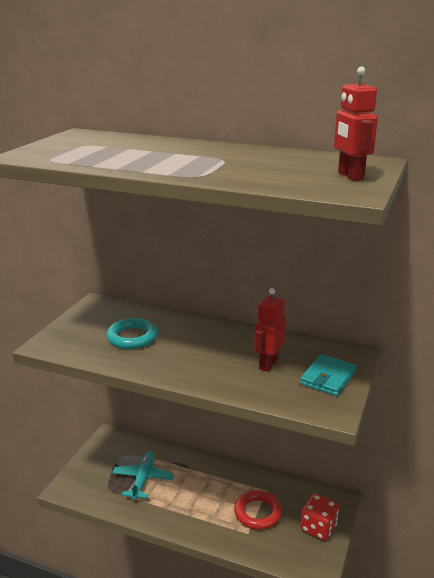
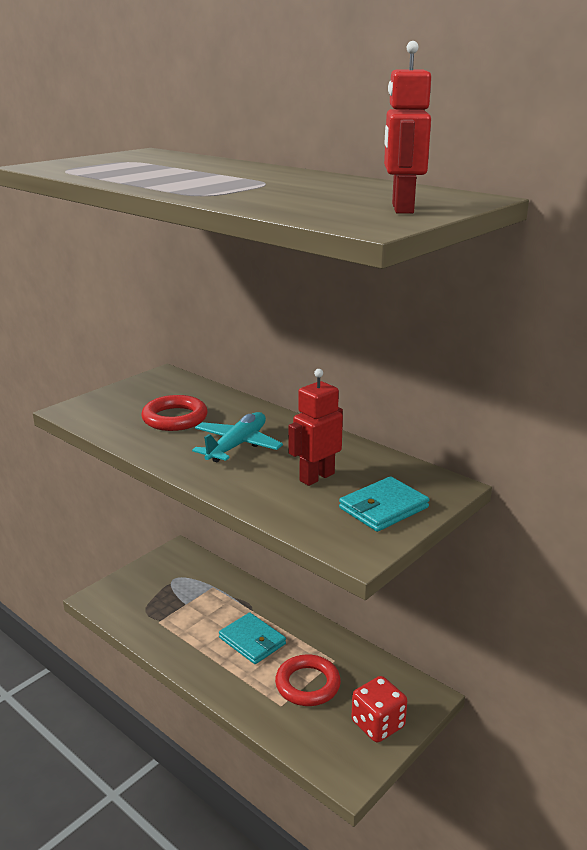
camera: 20 degrees right, 0 degrees up
(132, 337) = (175, 418): turquoise ring -> red ring
(143, 479) = (190, 609): turquoise plane -> turquoise plane (237, 445)
(202, 491) = (252, 641): none -> turquoise wallet

